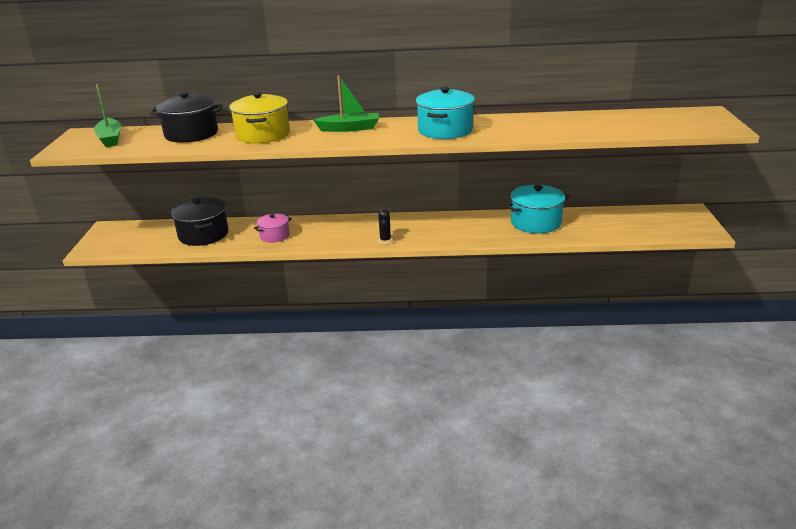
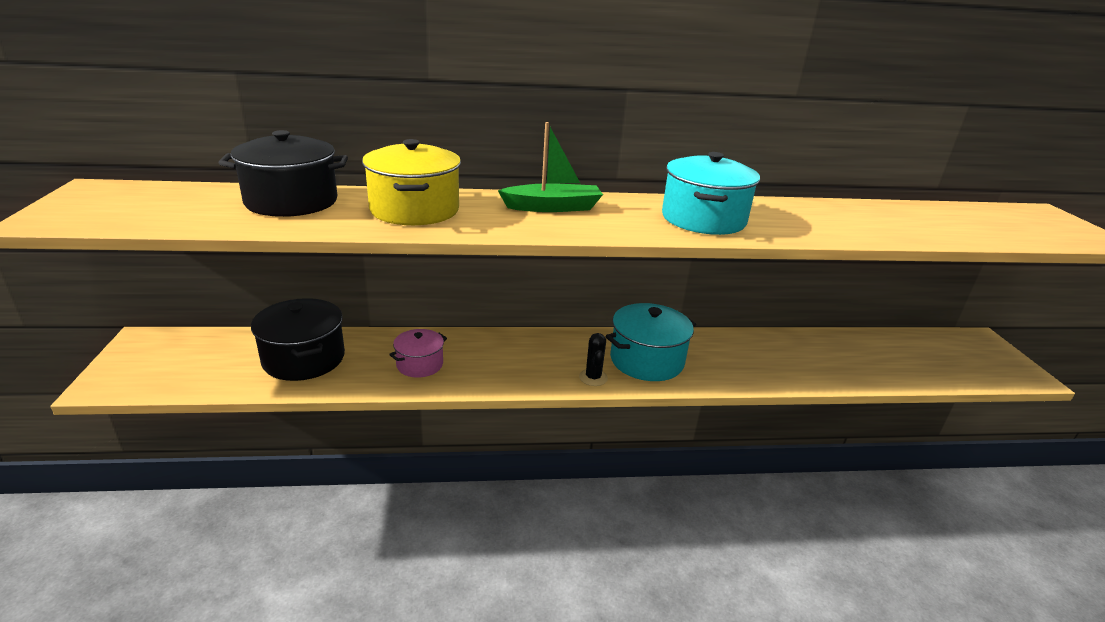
camera: 10 degrees left, 0 degrees up
(110, 138) = (145, 202): green boat -> none
(536, 222) = (795, 352): turquoise pot -> turquoise pot (646, 360)

